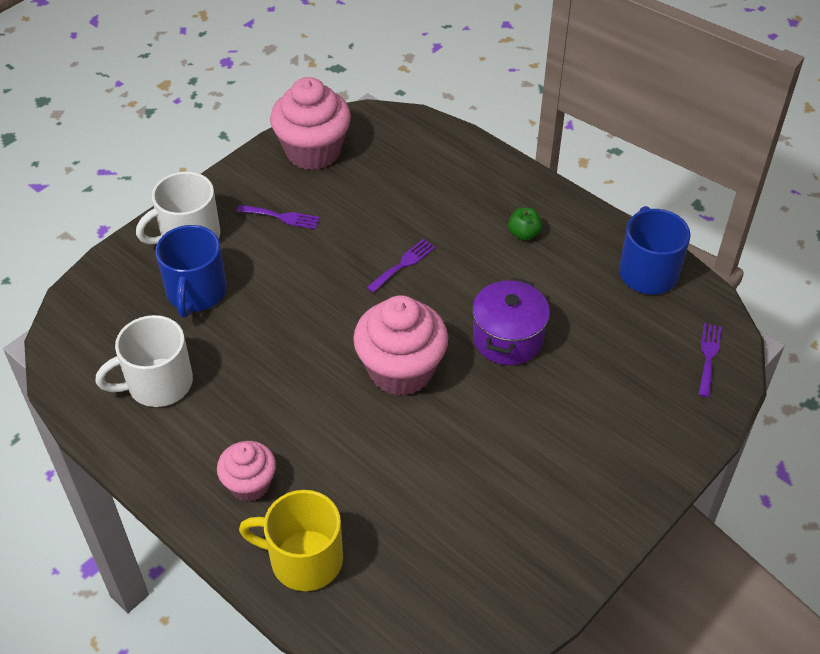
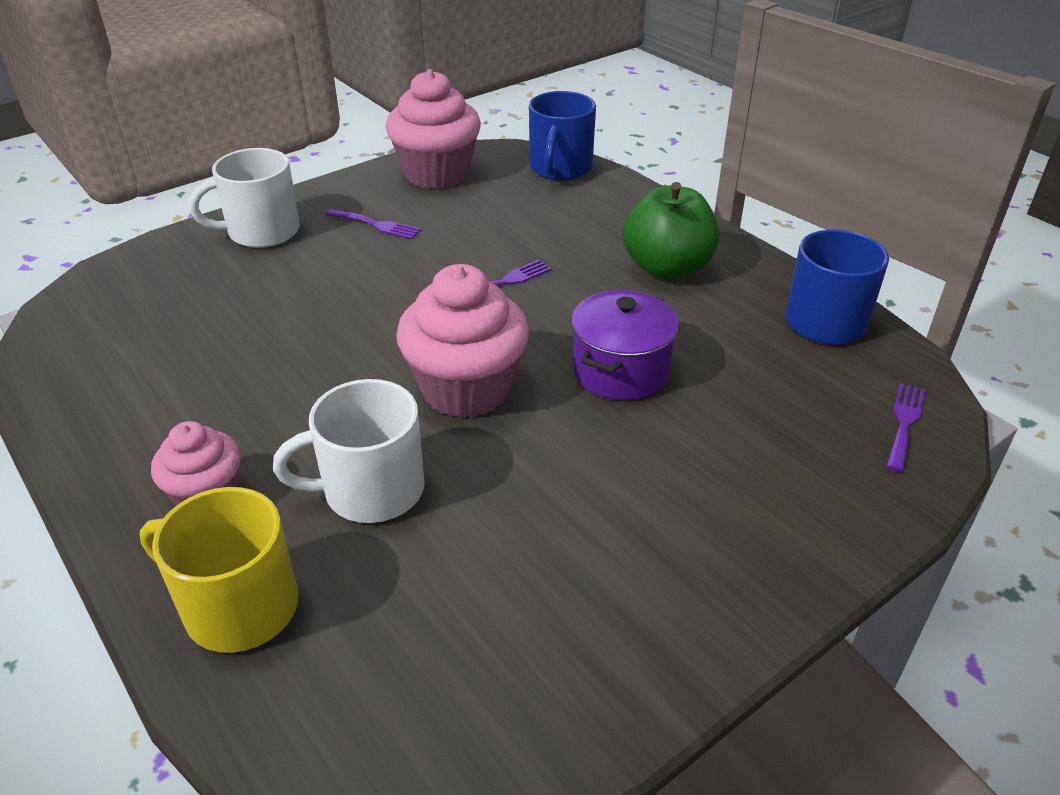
camera: 10 degrees right, 10 degrees down
(158, 383) = (148, 367): white mug -> white mug (371, 490)
(196, 292) = (243, 282): blue mug -> blue mug (560, 168)
(524, 234) = (667, 267): green apple -> green apple, size x2.15

